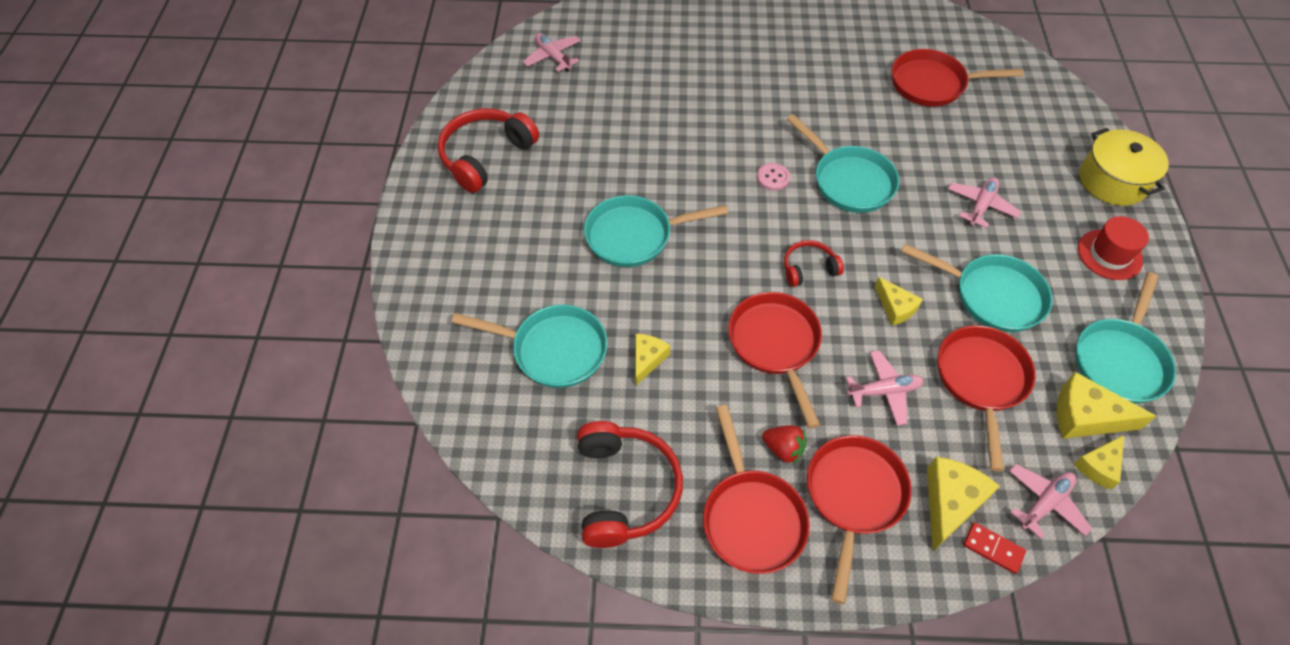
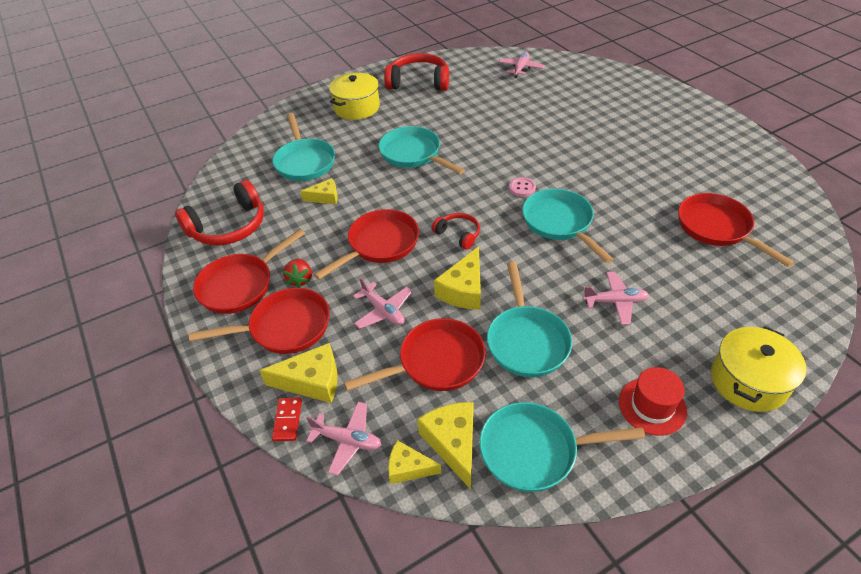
camera: 60 degrees right, 10 degrees down
(481, 242) = (357, 107): none -> yellow pot
(849, 181) = (559, 223): turquoise pan -> turquoise pan turned 135 degrees clockwise
(895, 307) = (463, 290): yellow cheese -> yellow cheese, size x1.57

